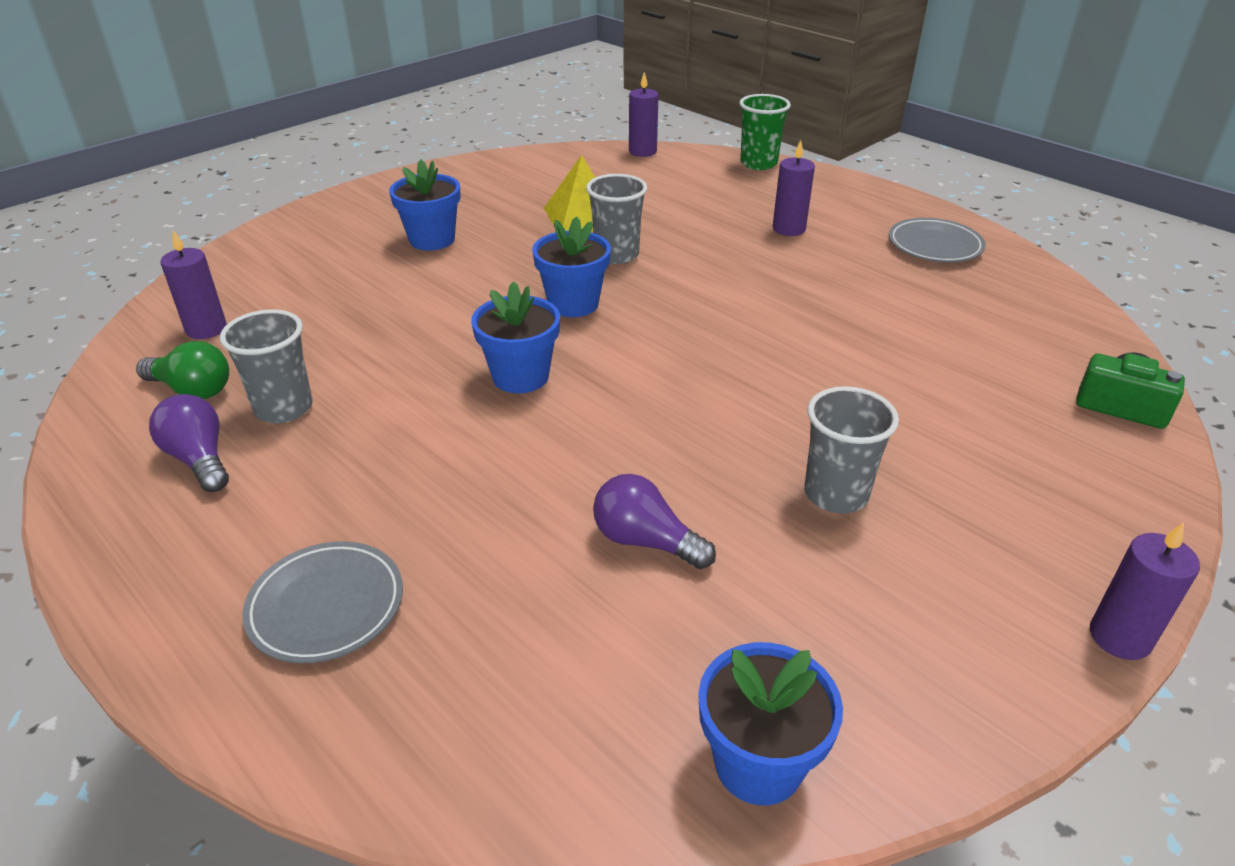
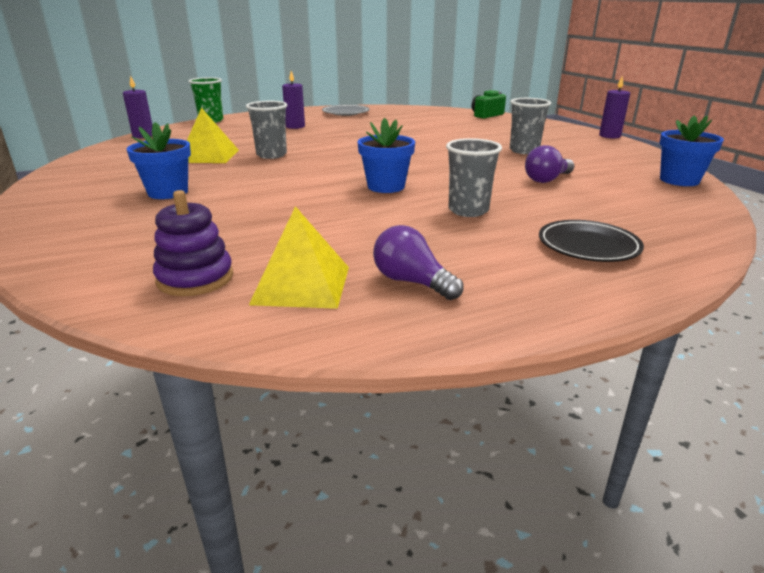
camera: 70 degrees left, 10 degrees down
(192, 390) = (301, 285): green light bulb -> yellow pyramid
(199, 459) = (412, 282): purple light bulb -> purple light bulb turned 60 degrees clockwise
(206, 329) = (195, 278): purple candle -> purple stacking toy
(284, 408) = (364, 250): grey cup -> grey cup (468, 210)
(326, 606) = (588, 246): grey plate -> black plate
(573, 304) = (317, 169): blue flower pot -> none

